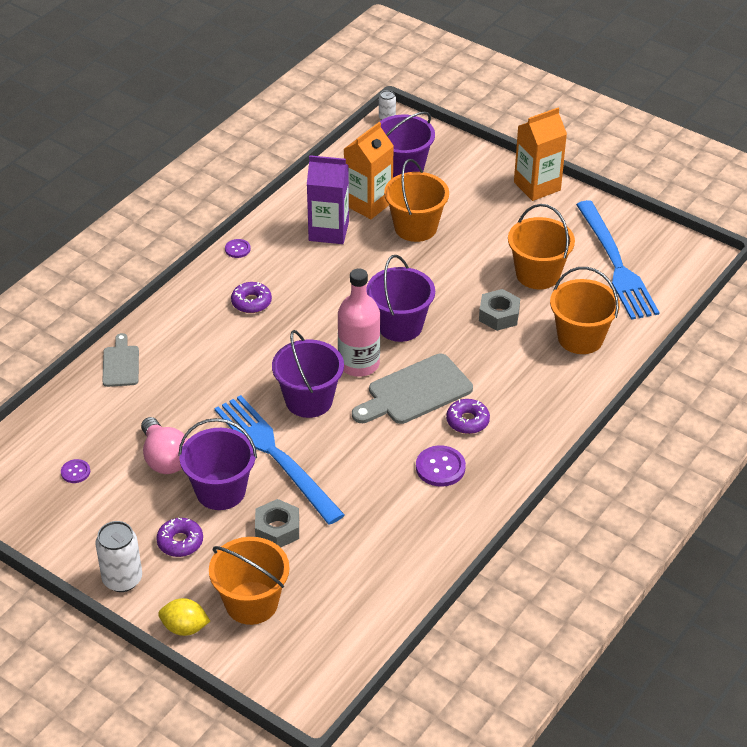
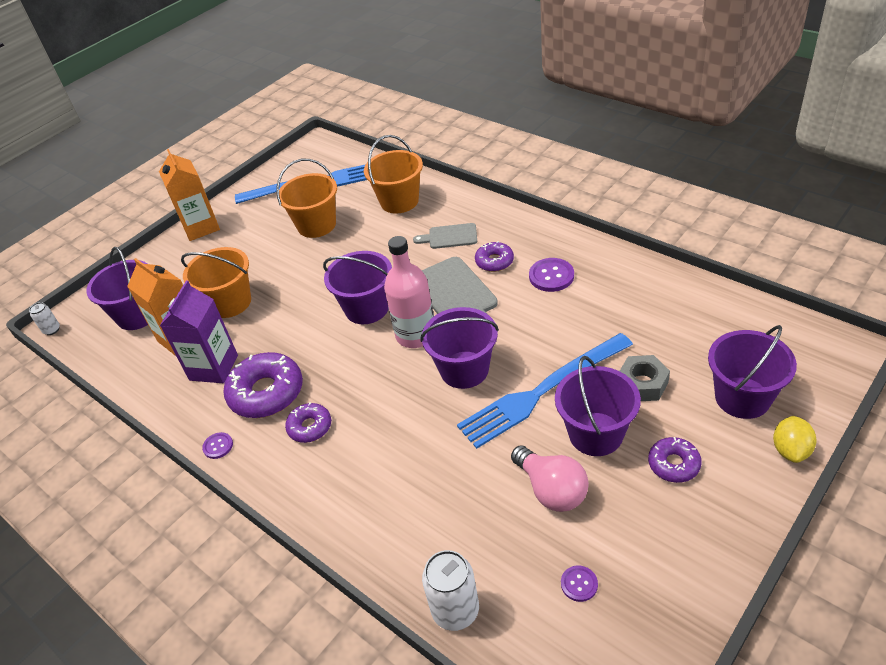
camera: 80 degrees left, 0 degrees up
(121, 364) = (393, 551): grey cutting board -> grey cutting board (450, 236)
(122, 579) = (739, 515): white can -> white can (455, 610)
(164, 458) = (551, 490): pink light bulb -> pink light bulb turned 75 degrees clockwise
(251, 603) = (742, 397): orange bucket -> purple bucket
(294, 270) = (266, 393): none -> purple donut
(499, 315) = (364, 246): grey nut -> none

